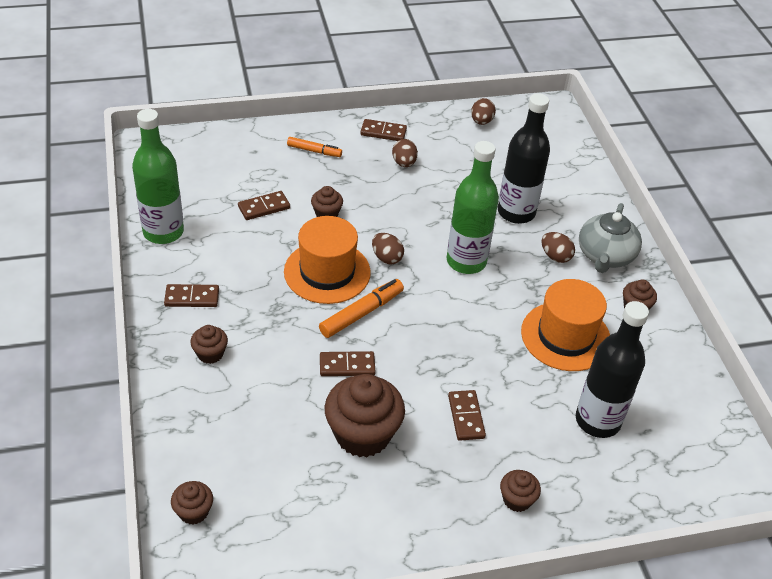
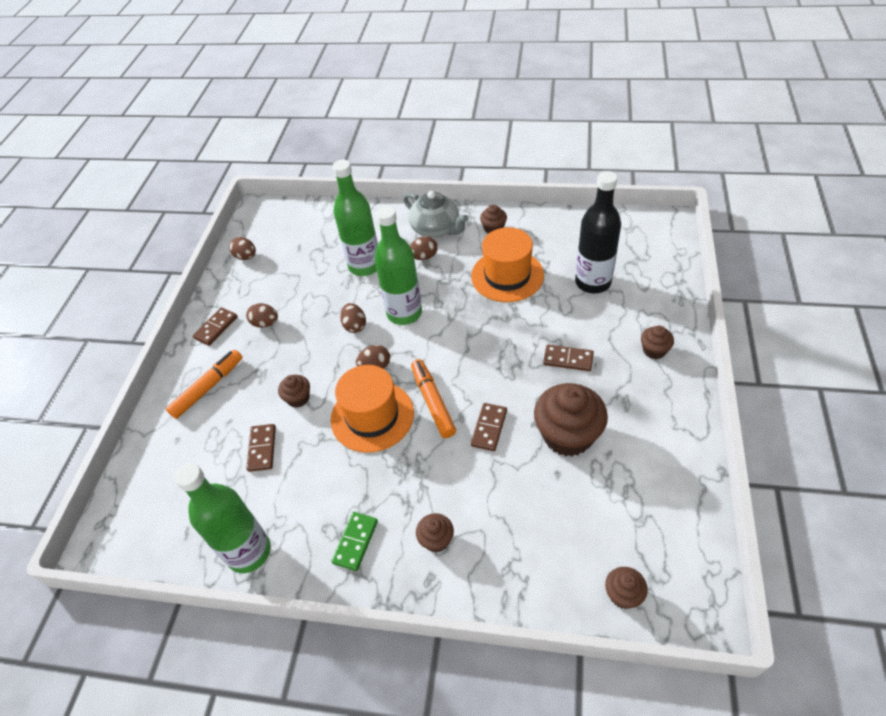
camera: 60 degrees left, 5 degrees up
(192, 298) = (355, 542): brown domino -> green domino
(314, 151) = (208, 388): orange marker -> orange marker, size x1.54
(431, 228) = (355, 326): none -> brown egg
(516, 212) = (365, 266): black bottle -> green bottle

